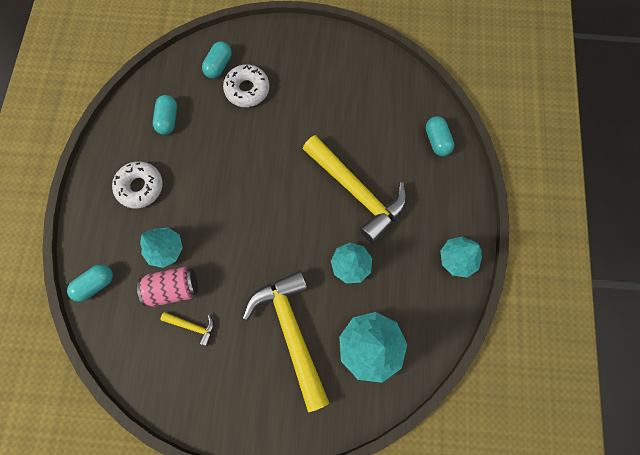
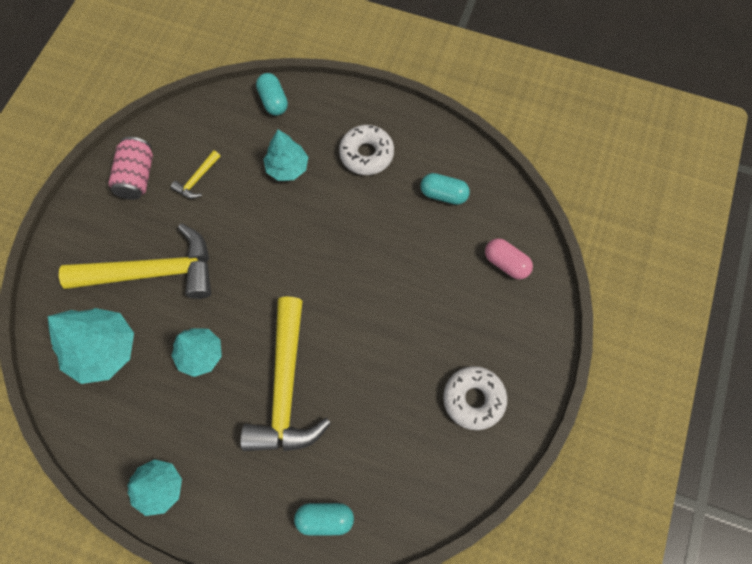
camera: 105 degrees right, 5 degrees down
(173, 288) = (243, 168): pink can -> pink can (137, 177)
(219, 66) = (506, 263): turquoise capsule -> pink capsule
(247, 90) = (463, 290): white donut -> white donut (473, 399)
(357, 192) = (286, 388): yellow hammer -> yellow hammer turned 60 degrees counterclockwise

